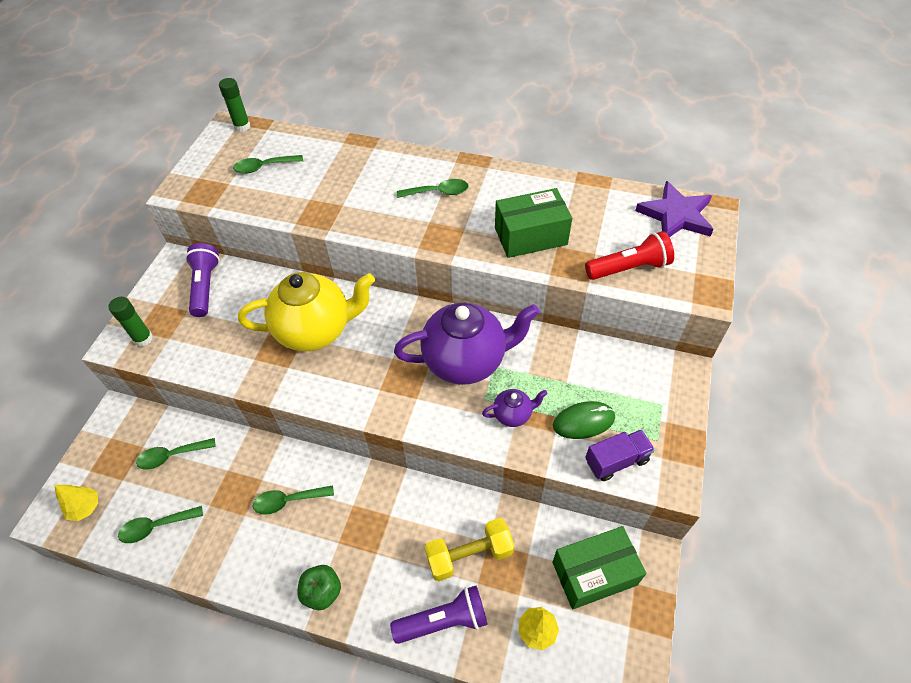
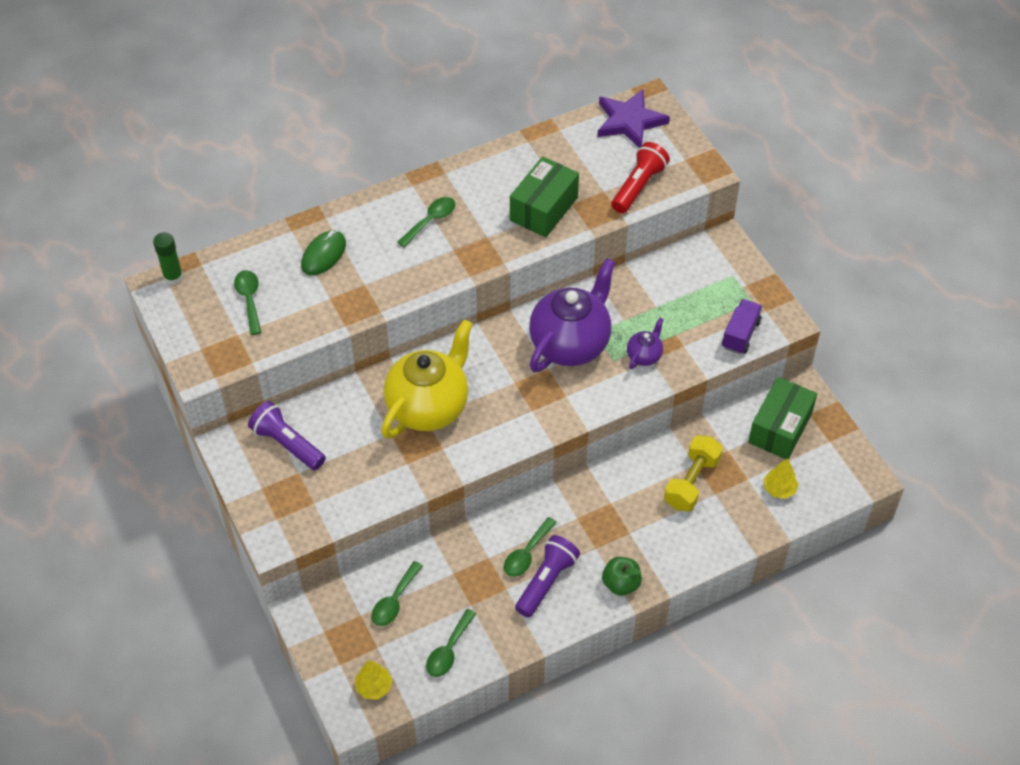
camera: 45 degrees left, 0 degrees up
(143, 339) = (292, 520): green glue stick -> none
(263, 167) = (249, 299): green spoon -> green spoon turned 135 degrees clockwise
(443, 620) = (718, 532): purple flashlight -> purple flashlight (546, 581)
(583, 421) = (695, 325): green mouse -> green mouse (323, 255)

